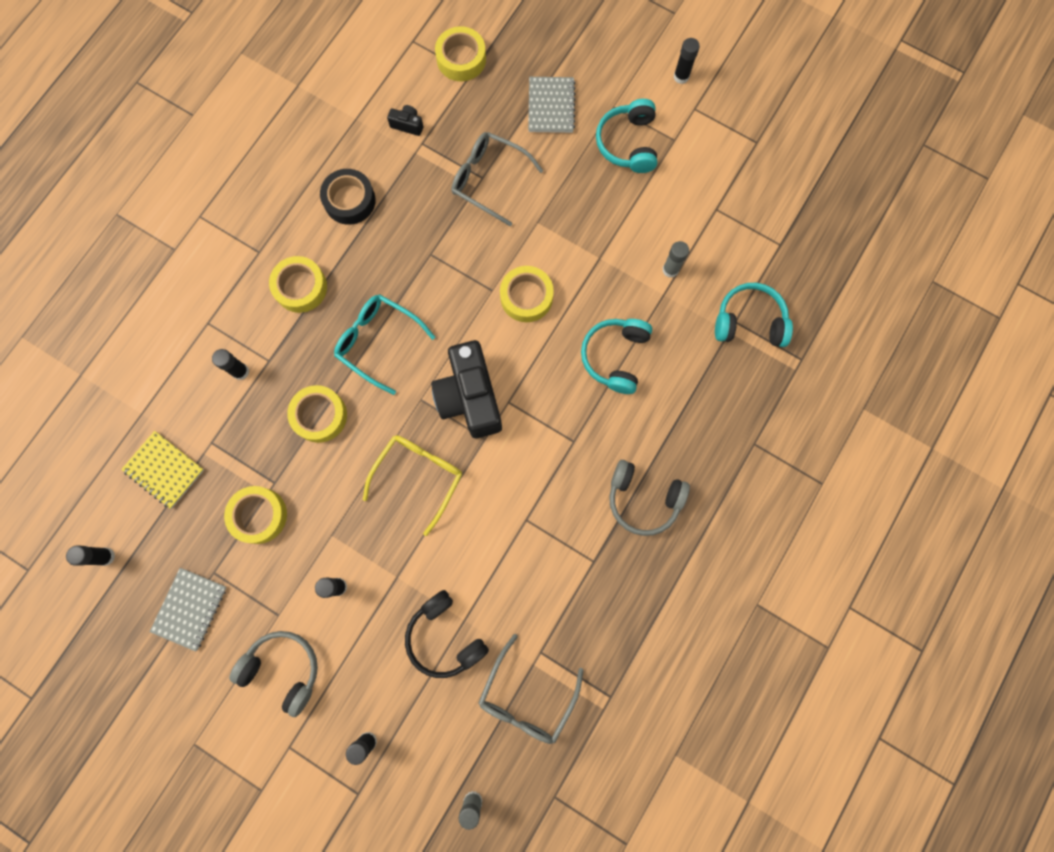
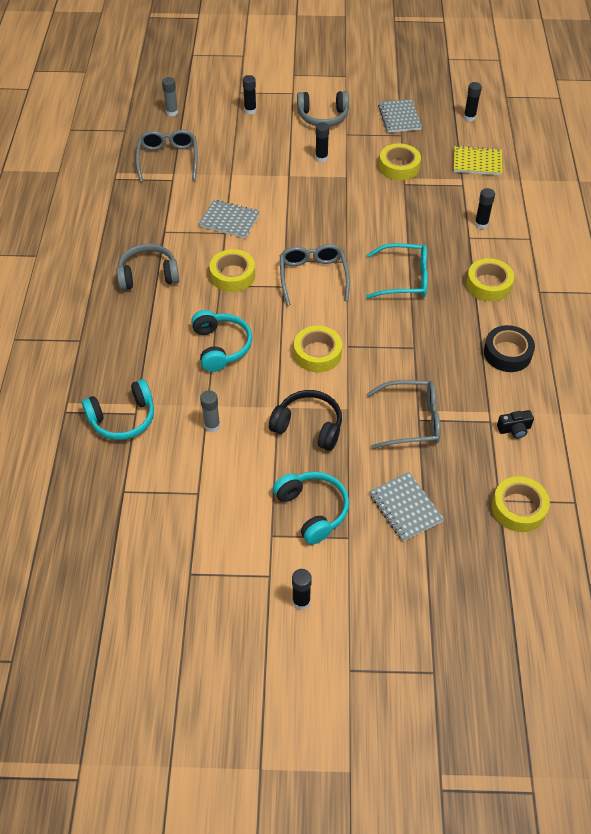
camera: 150 degrees right, 25 degrees down
(319, 415) = (407, 225): yellow tape -> yellow tape (232, 275)
(418, 477) = (314, 223): yellow glasses -> none
(445, 637) = (238, 163): black headphones -> black headphones (308, 426)
(470, 397) = (313, 277): black camera -> grey glasses
(510, 537) = (229, 220): none -> grey notebook

